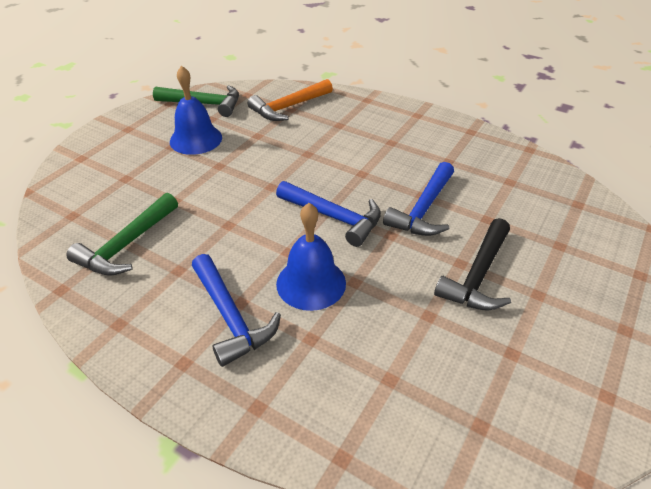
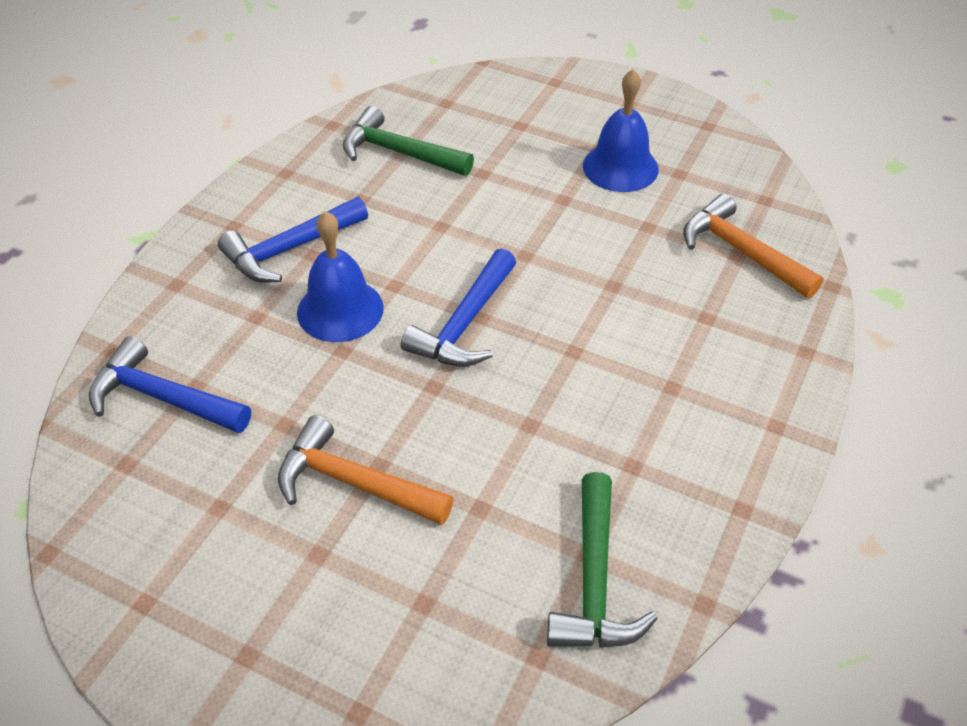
camera: 85 degrees right, 5 degrees up
(204, 104) = (717, 159): green hammer -> green hammer (594, 581)
(423, 210) = (493, 425): blue hammer -> blue hammer (162, 398)
(478, 276) = (353, 483): black hammer -> orange hammer

